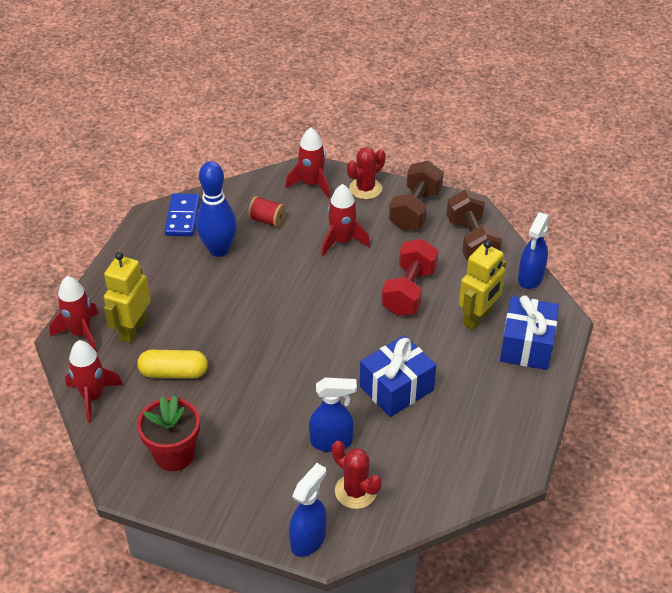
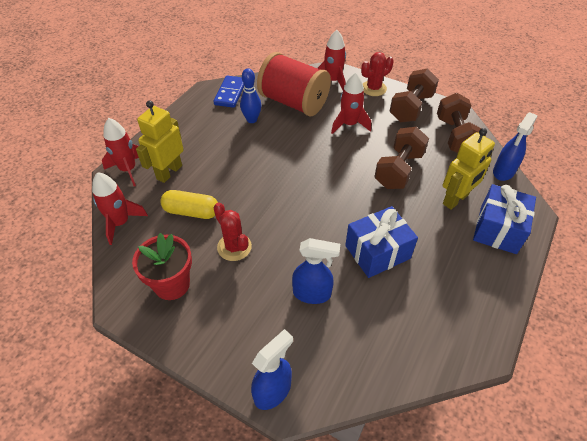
camera: 10 degrees right, 5 degrees up
(219, 250) = (252, 120): blue bowling pin -> blue bowling pin, size x0.66
(267, 220) = (293, 102): red spool -> red spool, size x2.39
(355, 491) = (326, 347): red cactus -> red cactus (234, 247)
(409, 291) = (398, 170): red dumbbell -> brown dumbbell

